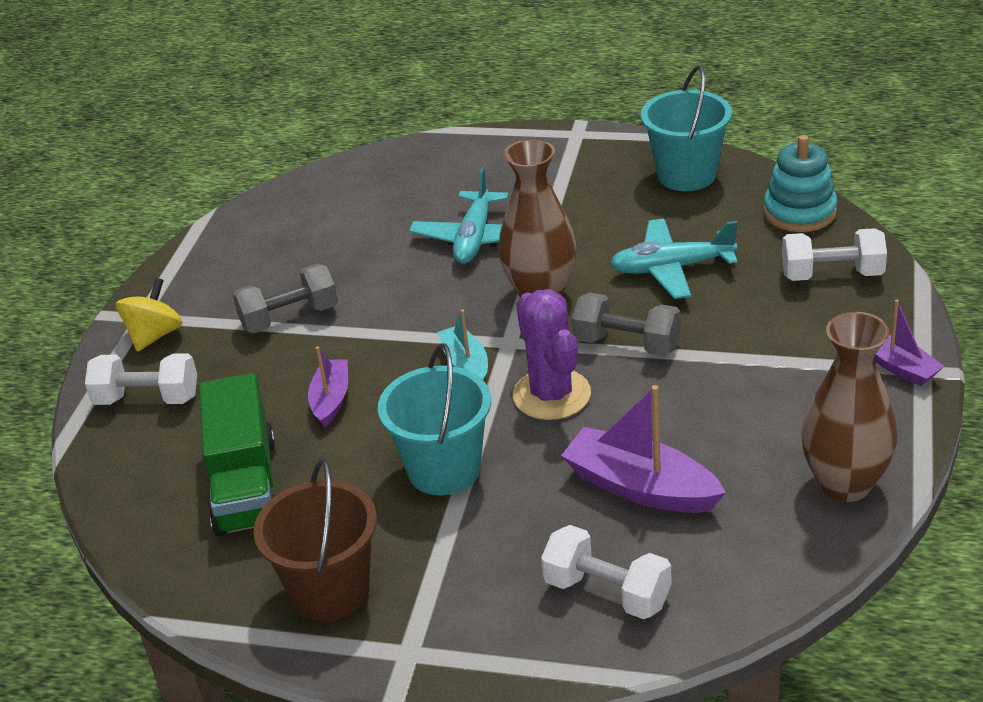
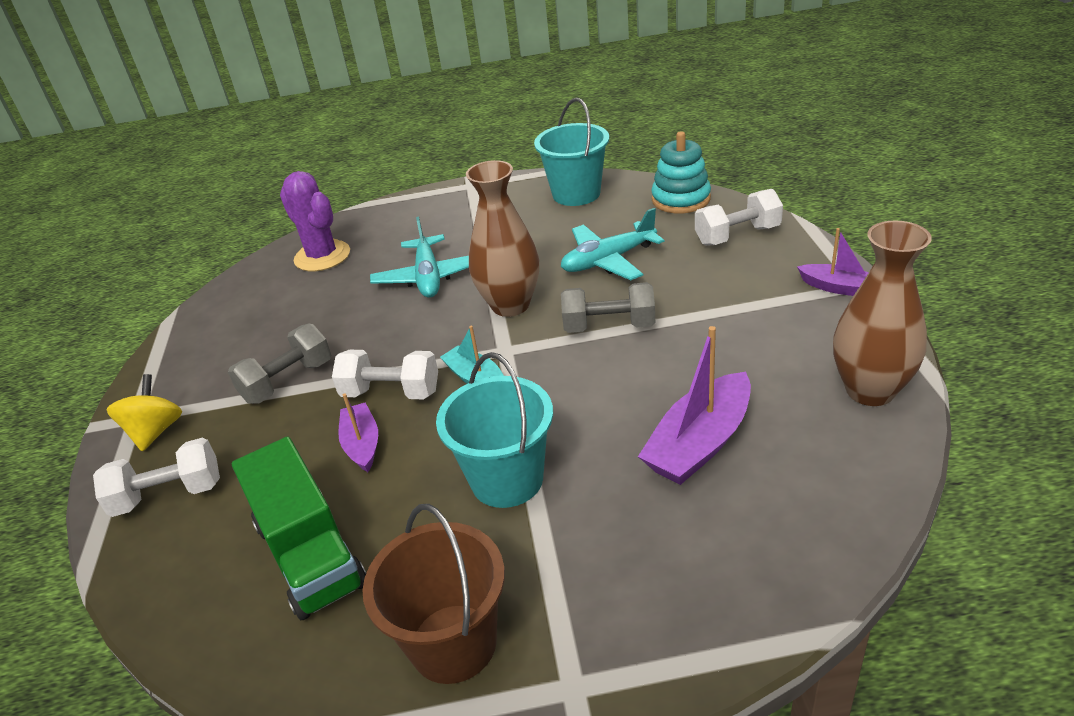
camera: 20 degrees left, 0 degrees up
(551, 395) = (569, 384): purple cactus -> purple cactus (322, 256)
(607, 592) = (734, 553): white dumbbell -> white dumbbell (391, 392)
(641, 487) = (700, 443): purple boat -> purple boat turned 60 degrees counterclockwise

